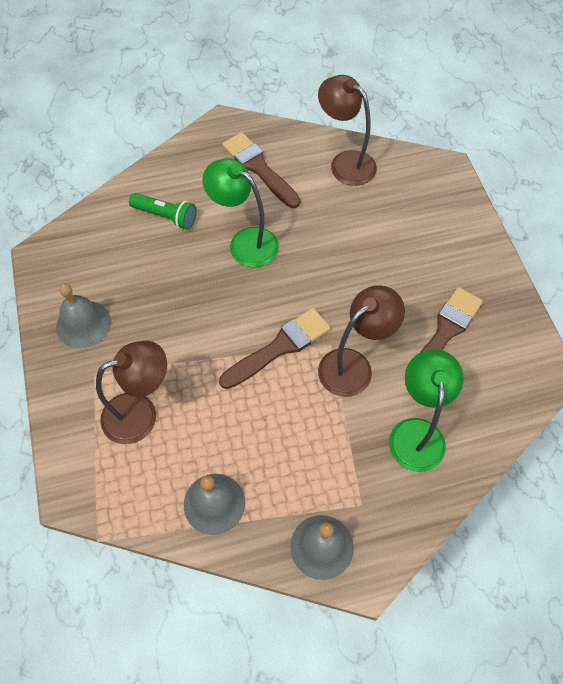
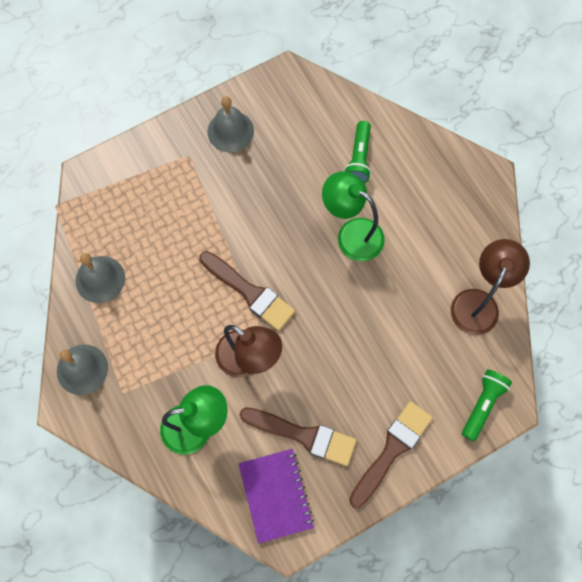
camera: 75 degrees right, 10 degrees up
(141, 413) = (162, 201): brown lamp -> none
(245, 242) = (351, 234): green lamp -> green lamp turned 75 degrees counterclockwise
(259, 168) = (442, 222): brown brush -> brown brush (392, 450)
(442, 185) = (482, 405): none -> green flashlight
(501, 372) = (276, 495): none -> purple notebook

